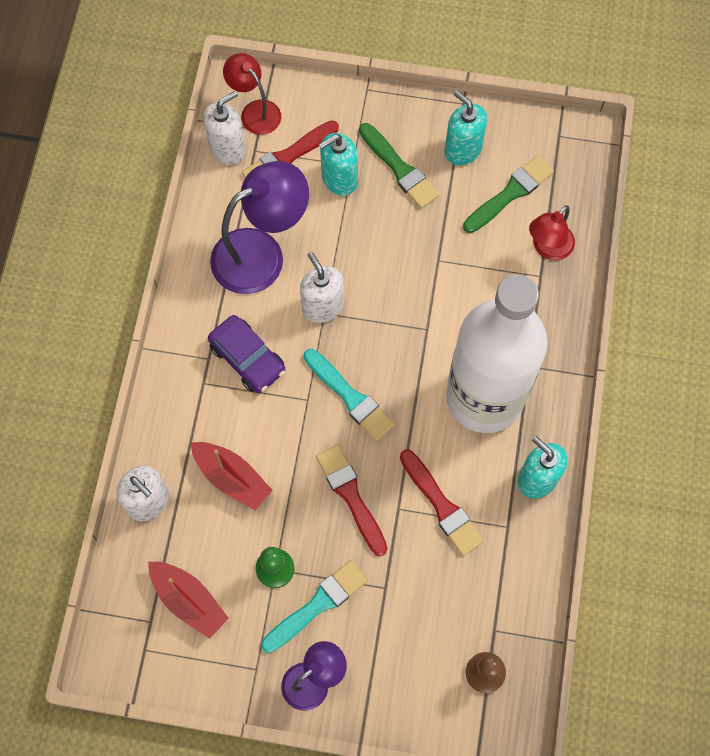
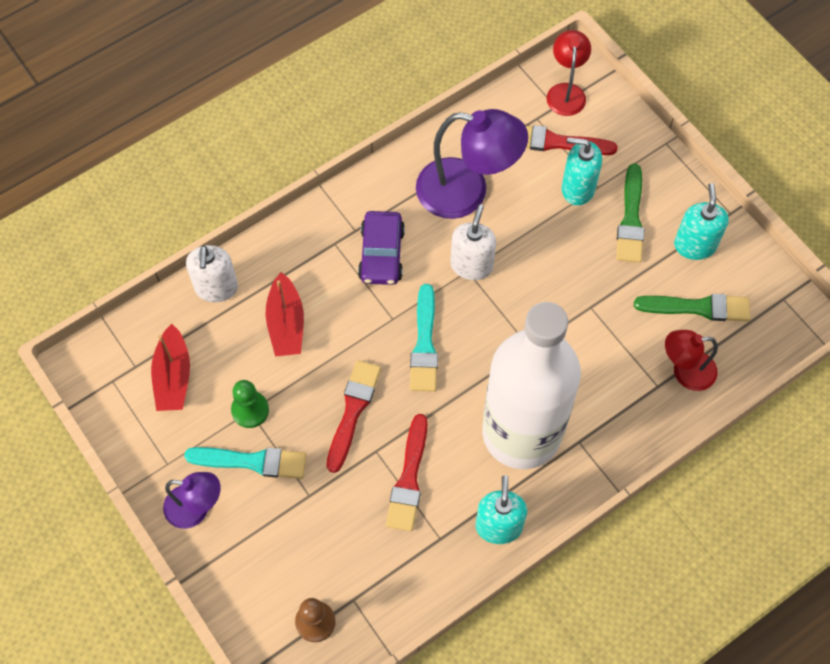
camera: 45 degrees right, 5 degrees down
(227, 148) = (519, 101): white soap dispenser -> none

